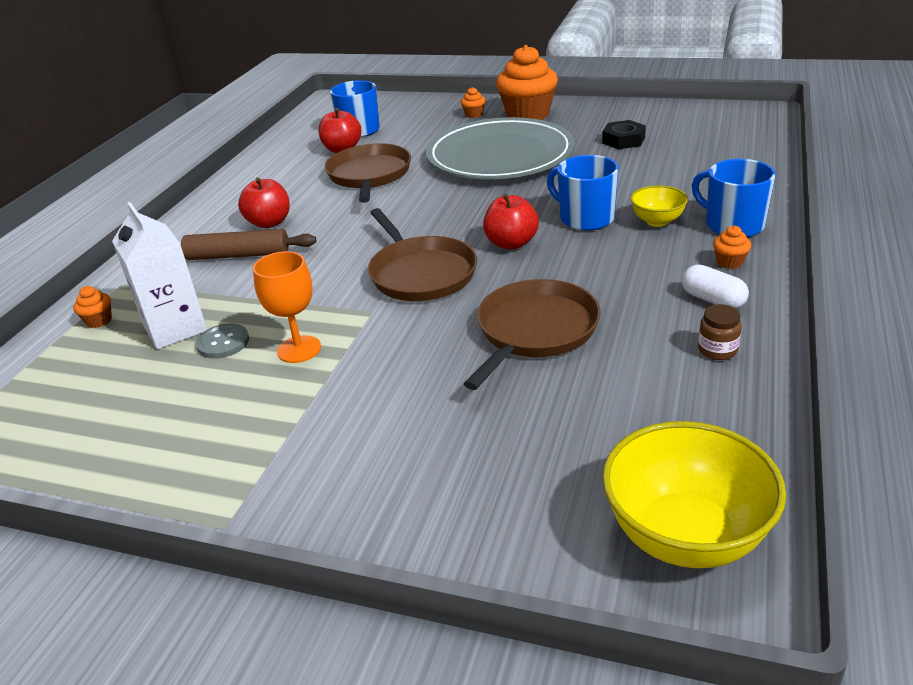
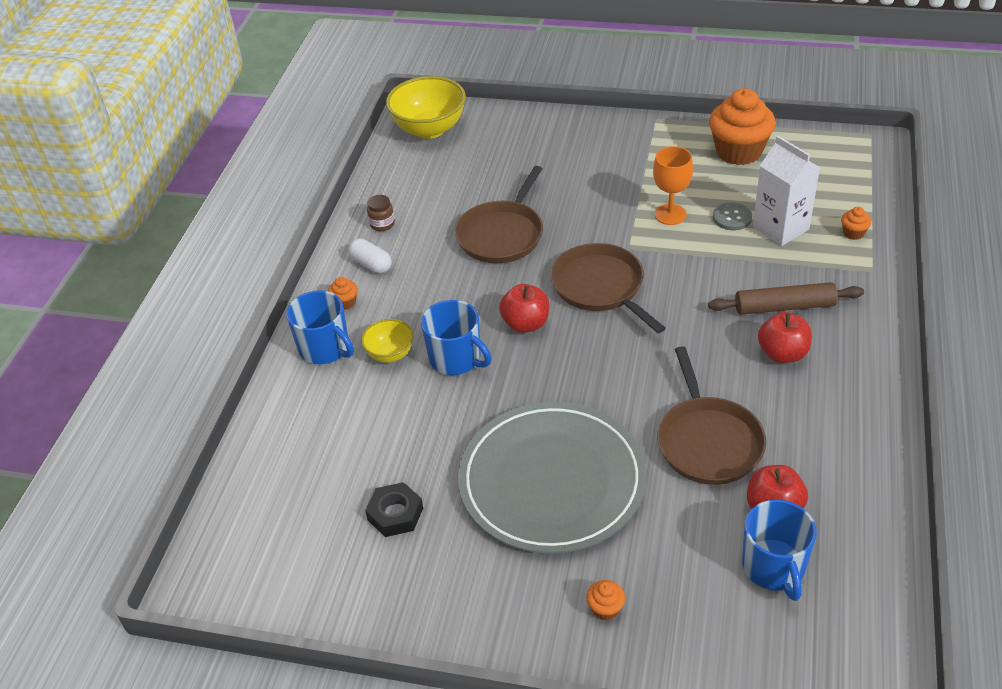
camera: 175 degrees right, 10 degrees up
(528, 114) = (522, 602): orange cupcake -> orange cupcake (738, 152)

